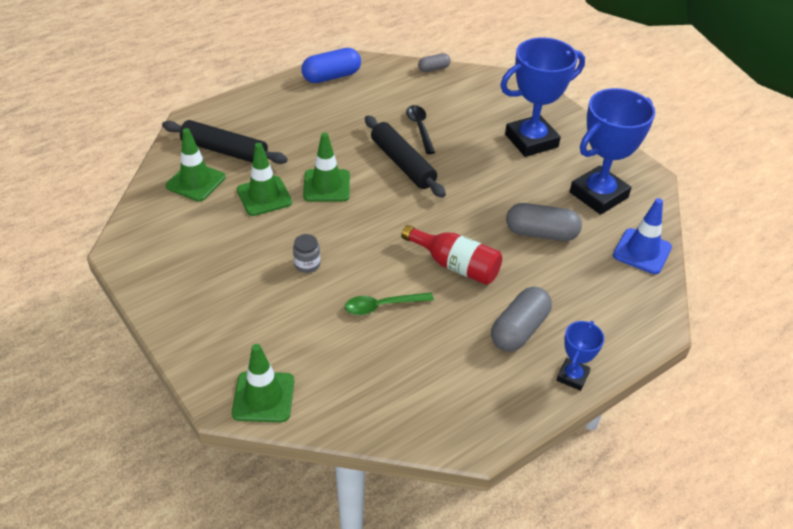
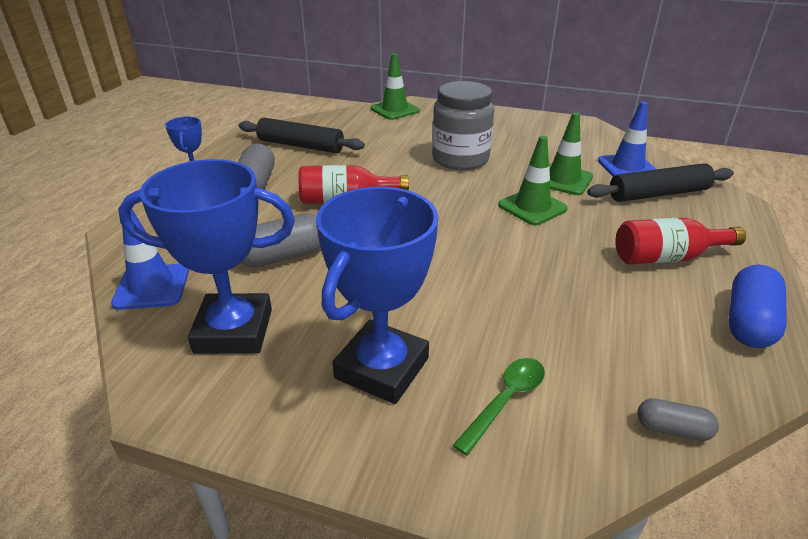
camera: 145 degrees right, 10 degrees down
(196, 182) = (627, 167): green traffic cone -> blue traffic cone
(307, 264) = (460, 159): grey jar -> grey jar, size x2.40
(308, 116) = (666, 257): none -> red bottle
(382, 306) = (376, 160): green spoon -> green spoon (506, 400)
(403, 163) = (498, 257): black rolling pin -> black rolling pin (300, 146)
(420, 128) = (540, 307): black spoon -> none
(433, 69) = (672, 429): grey capsule -> grey capsule turned 75 degrees clockwise
(598, 195) = (234, 331): blue trophy -> blue trophy turned 75 degrees clockwise

